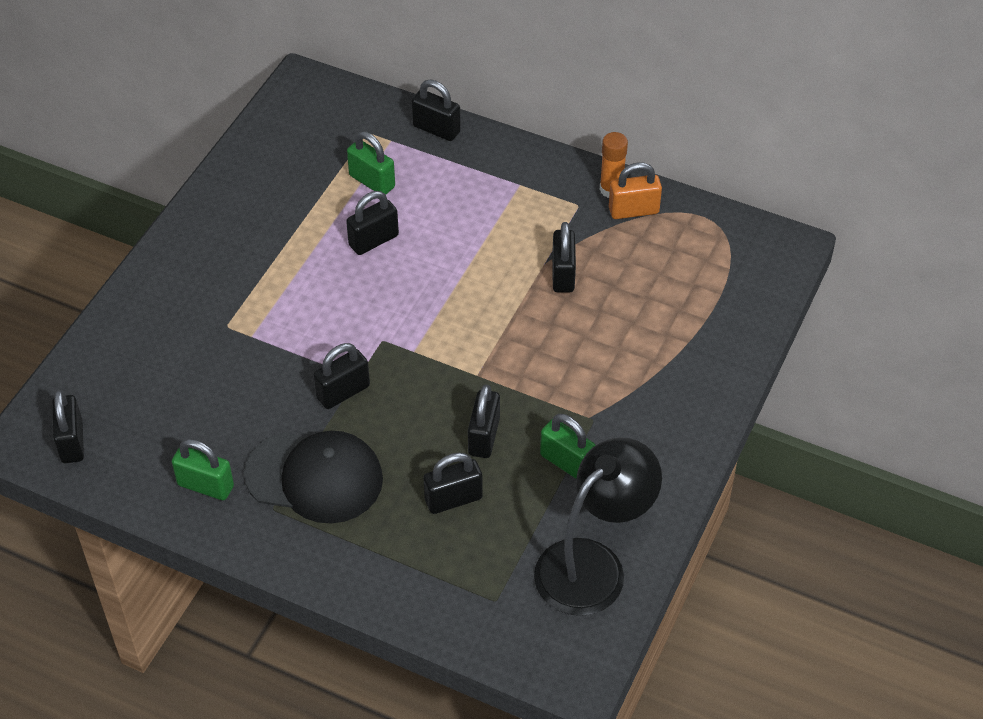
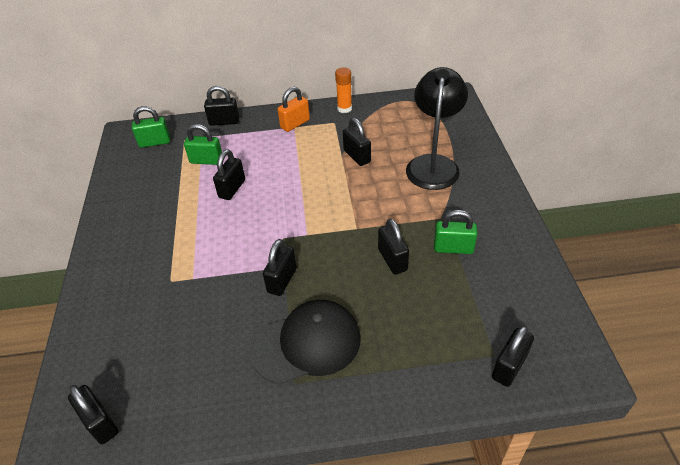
camera: 30 degrees left, 5 degrees down
(205, 485) = (232, 395): green padlock -> green padlock (155, 142)
(453, 499) = (408, 306): black padlock -> black padlock (509, 367)
(593, 564) = (526, 297): black lamp -> black lamp (433, 164)
(633, 210) = (365, 113): orange padlock -> orange padlock (295, 124)

